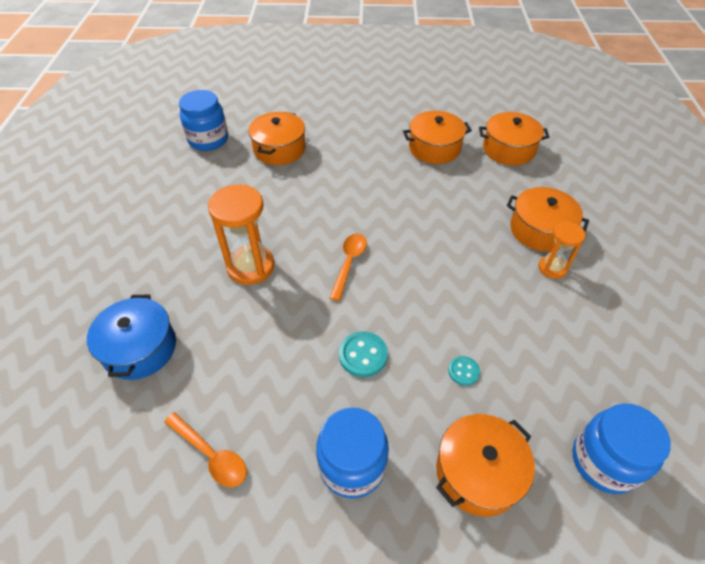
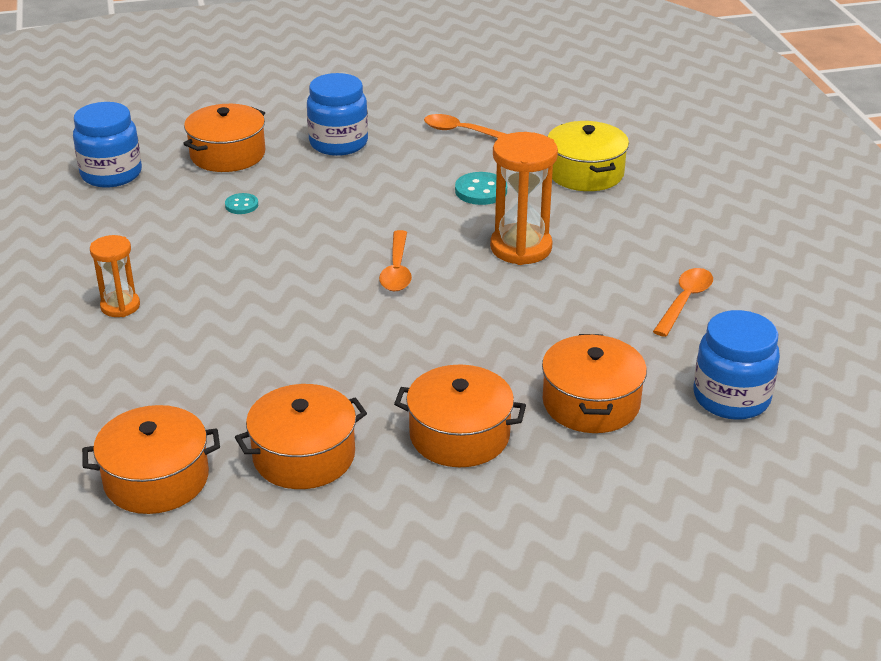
camera: 165 degrees right, 15 degrees down
(140, 348) = (585, 173): blue pot -> yellow pot
(178, 200) = (684, 301): none -> orange spoon
(363, 355) = (351, 201): turquoise button -> turquoise button (481, 191)
(540, 230) = (126, 349): orange pot -> orange pot (459, 435)

